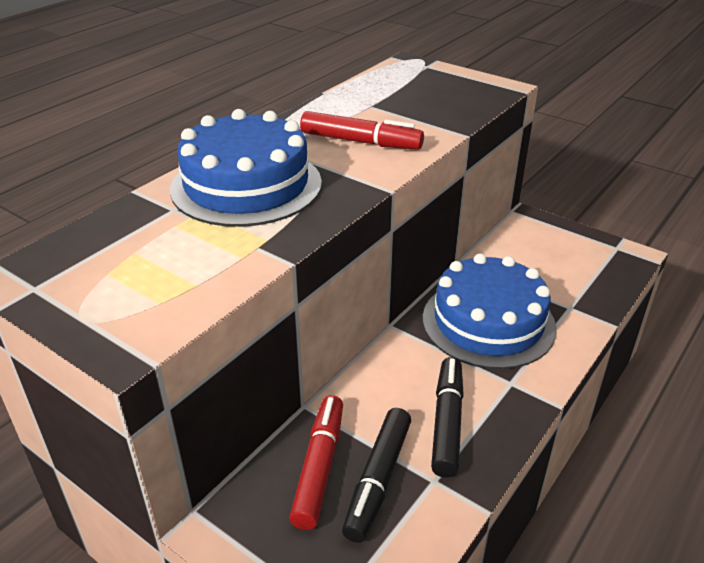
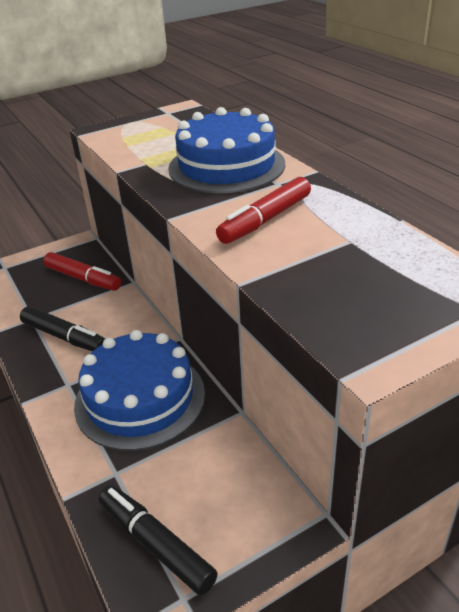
camera: 115 degrees right, 0 degrees up
(378, 480) = (54, 297): black marker -> black marker (156, 544)

